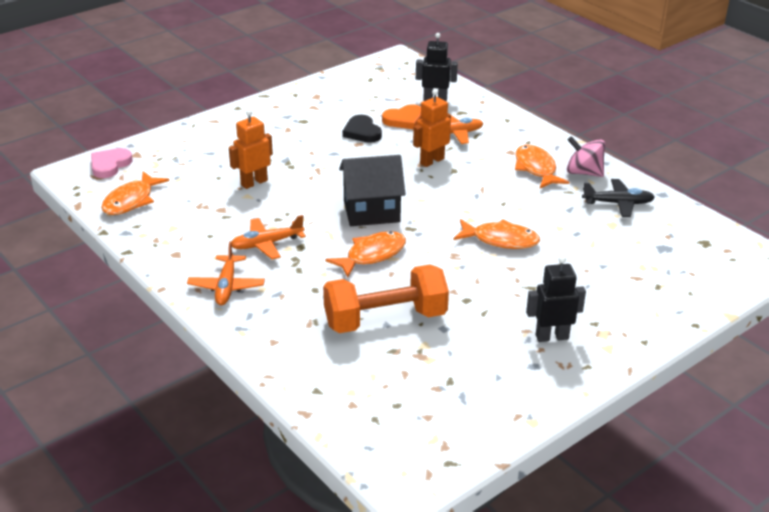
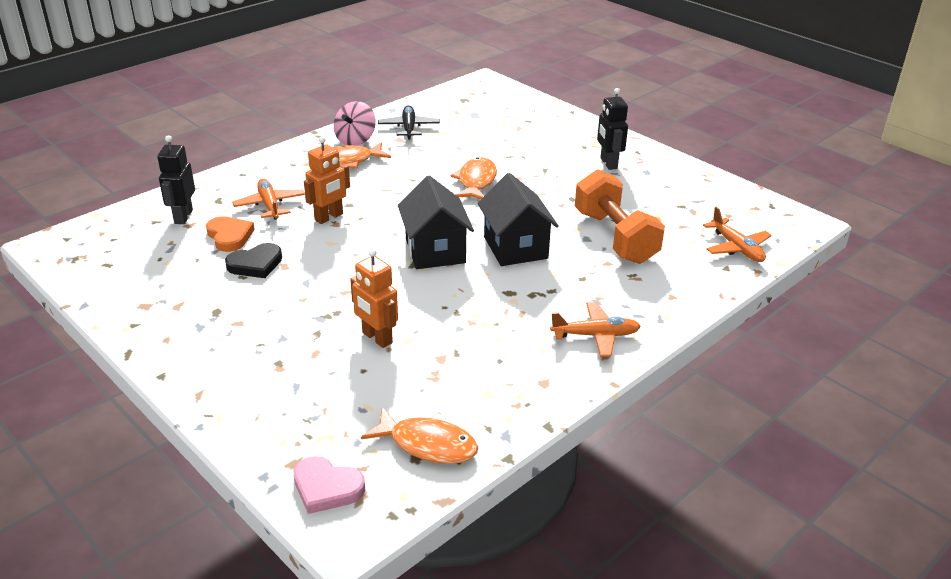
camera: 95 degrees left, 0 degrees up
(266, 244) = (509, 315): orange plane -> orange plane (736, 248)
(372, 255) = (515, 248): orange fish -> black house
(431, 161) = (329, 217): orange robot -> orange robot turned 90 degrees counterclockwise

